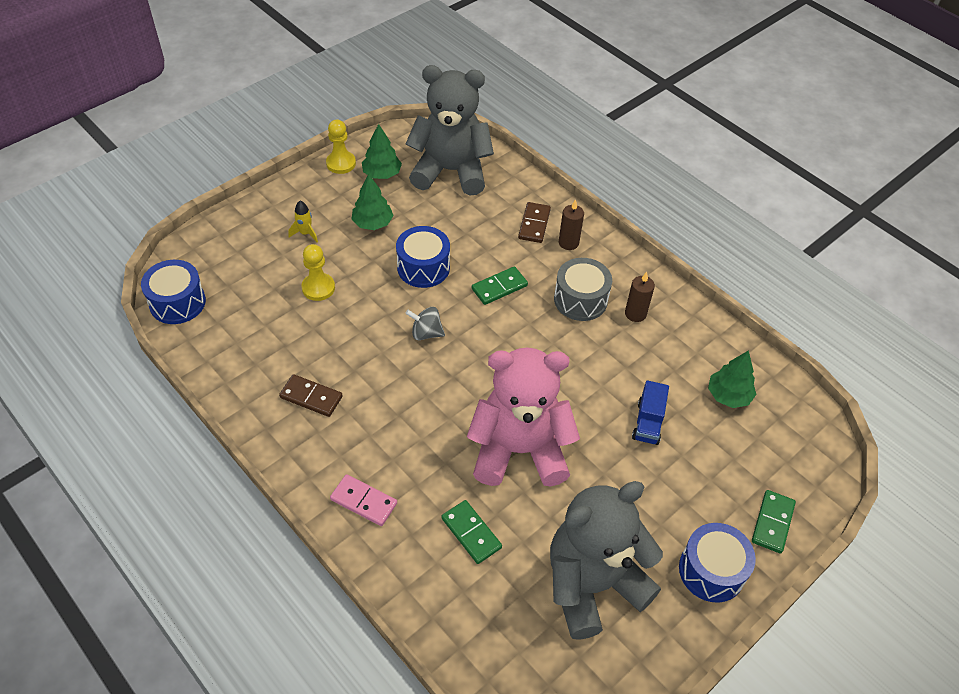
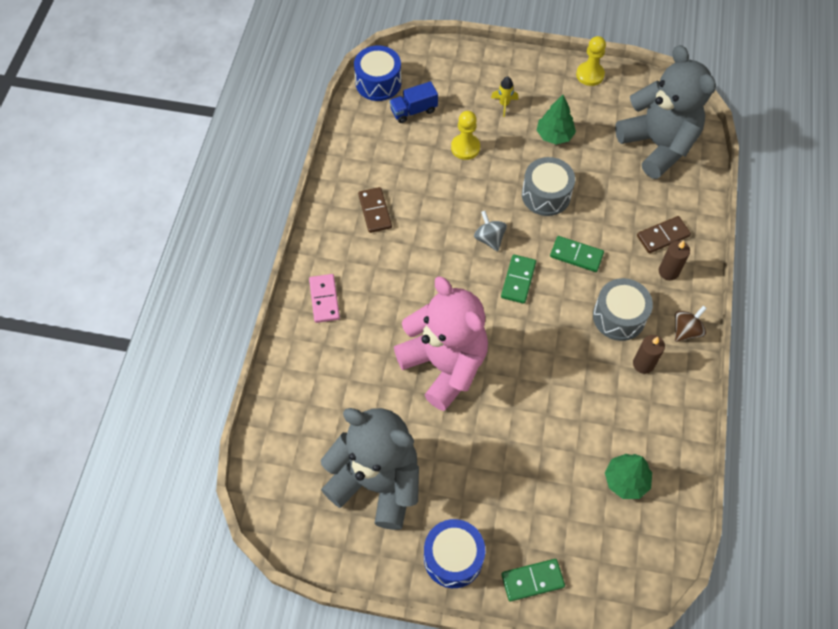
camera: 55 degrees right, 10 degrees up
(382, 174) = (607, 106): green tree -> none
(423, 267) = (546, 195): blue drum -> grey drum
(471, 533) = (354, 379): green domino -> green domino (518, 280)
(629, 268) = (686, 330): none -> brown spinning top
(648, 422) = (545, 436): blue truck -> blue truck (413, 110)

